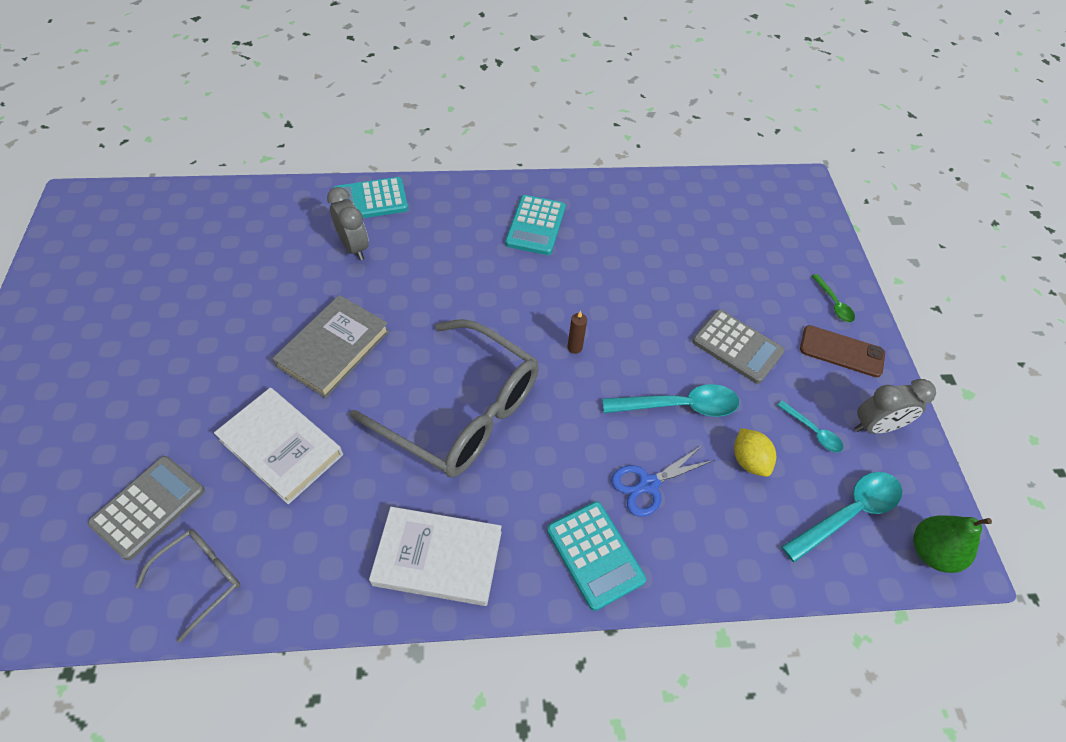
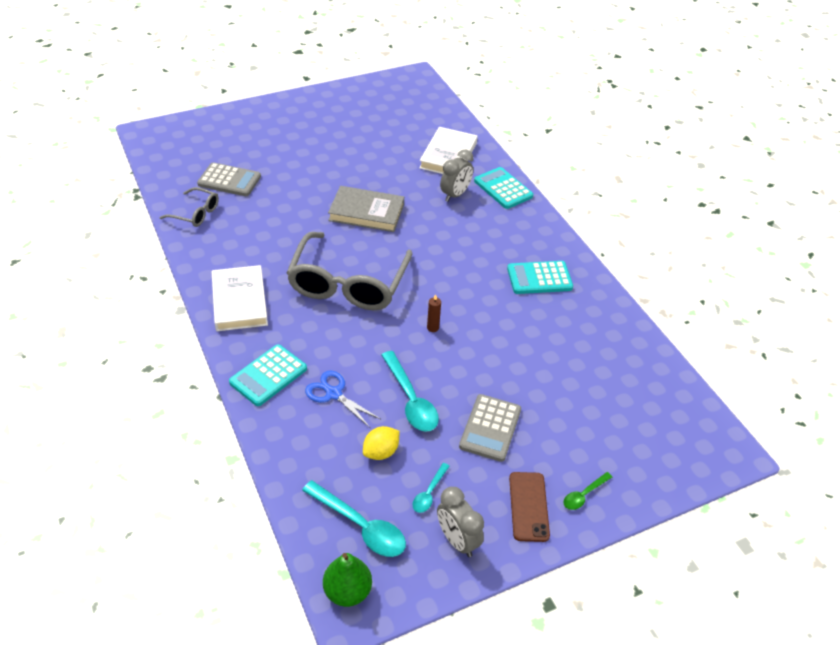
camera: 70 degrees right, 10 degrees down
(281, 447) = (286, 214): white book -> white book (448, 155)

